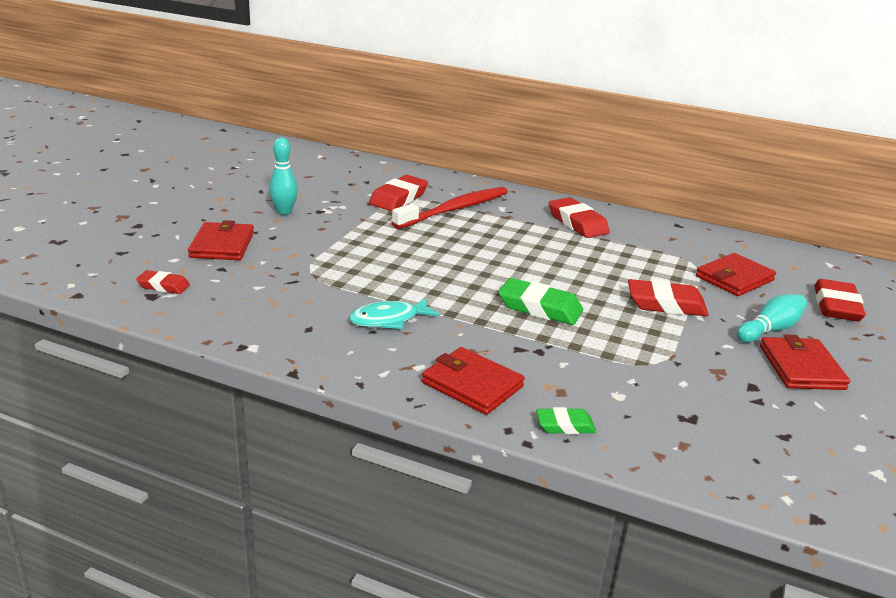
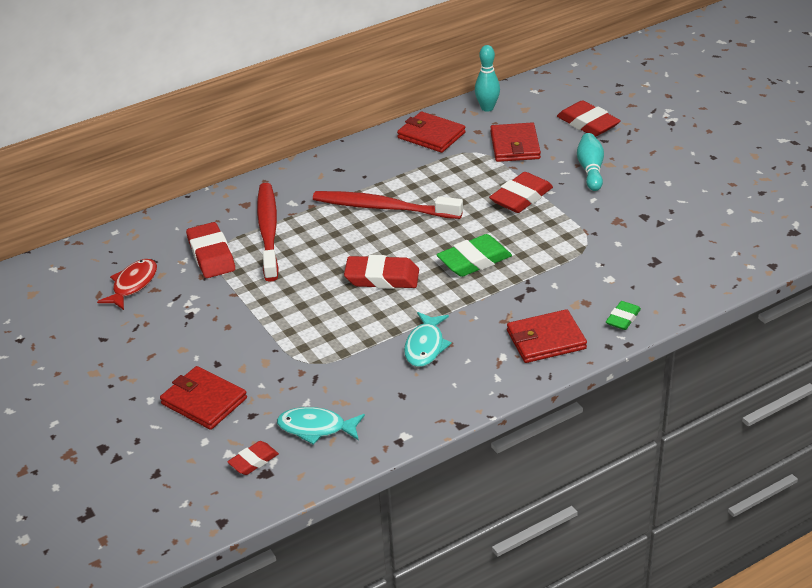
camera: 50 degrees left, 10 degrees up
(227, 301) = (316, 428): none -> turquoise fish
(284, 212) = (169, 338): turquoise bowling pin -> turquoise bowling pin (487, 108)
(331, 183) = (133, 285): none -> red fish
(551, 244) = (383, 207): none -> red toothbrush
(577, 223) = (360, 175): red eraser -> red eraser (382, 277)
(801, 368) = (641, 184): red wallet -> red wallet (431, 135)

